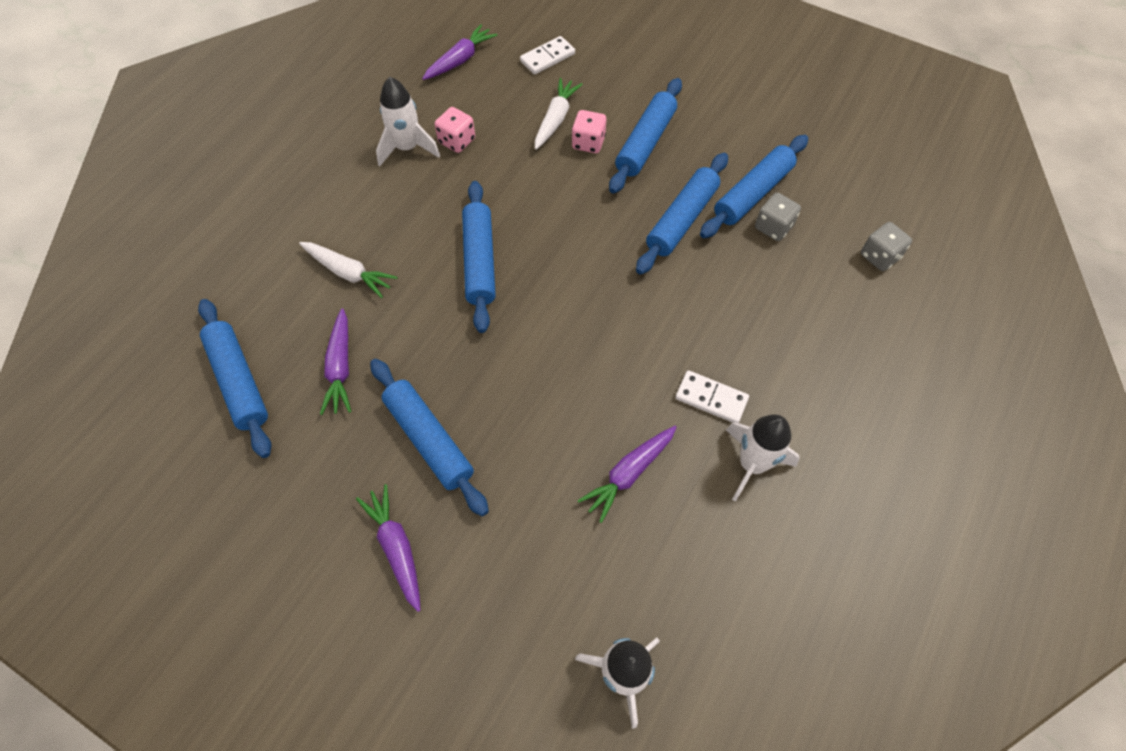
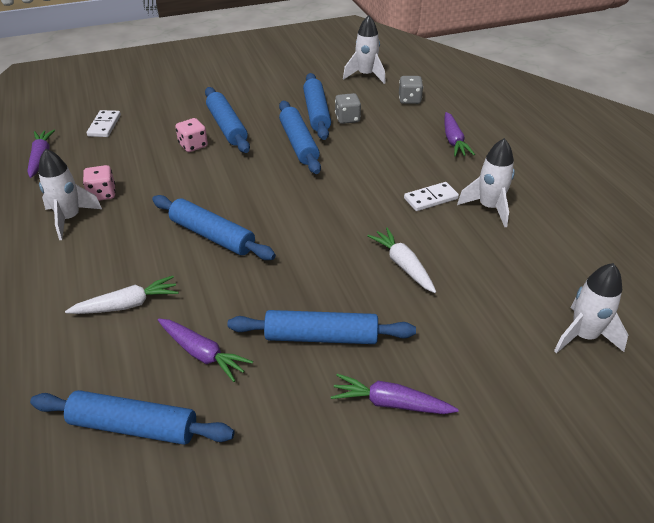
camera: 50 degrees left, 20 degrees down
(555, 119) = (155, 147): white carrot -> white carrot (403, 265)
(629, 473) = (447, 257): purple carrot -> purple carrot (453, 140)
(880, 182) = (366, 75): none -> white rocket

